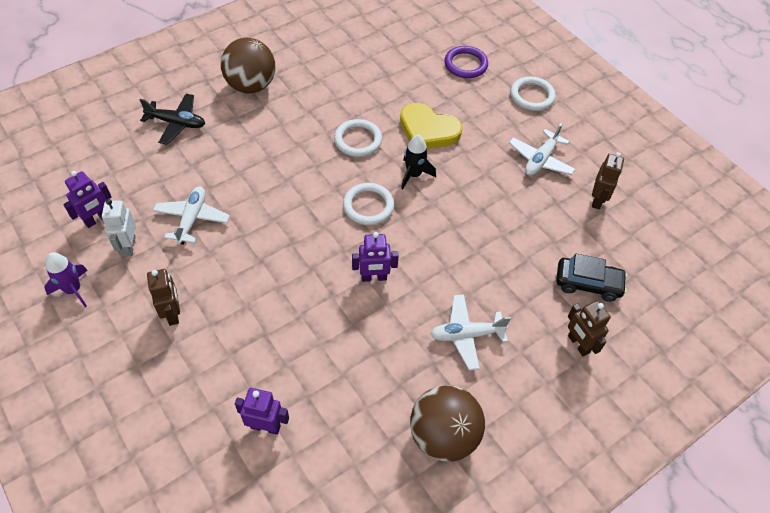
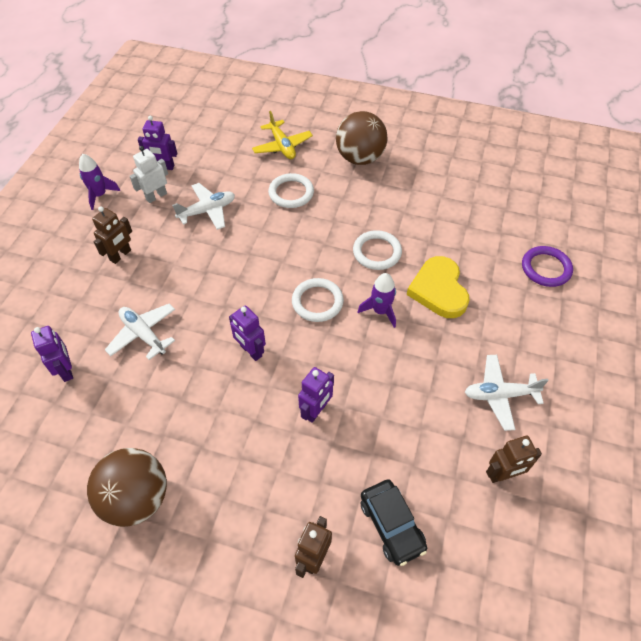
camera: 55 degrees right, 0 degrees up
(176, 123) = (282, 146): black plane -> yellow plane
(414, 175) = (380, 311): black rocket -> purple rocket
(465, 269) = (316, 411): none -> purple robot
(466, 335) = (249, 454): white plane -> white plane (143, 334)
(532, 96) = (570, 340): white ring -> white ring (291, 193)

